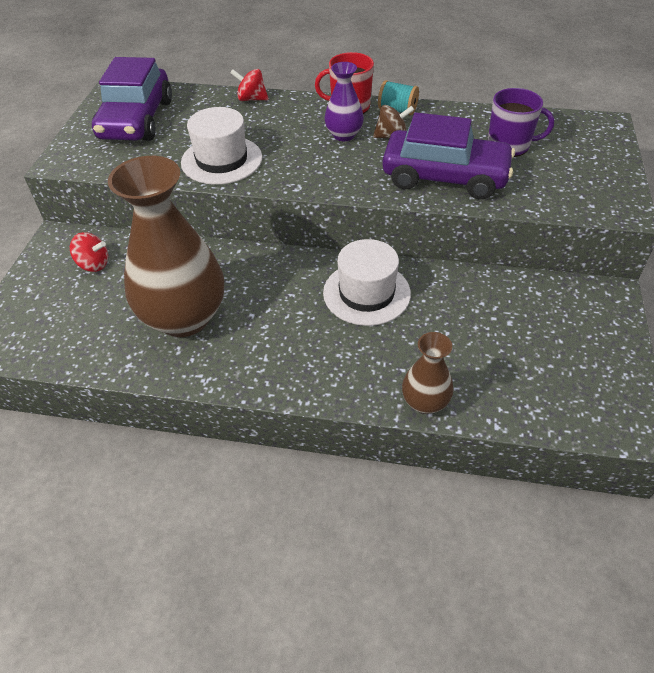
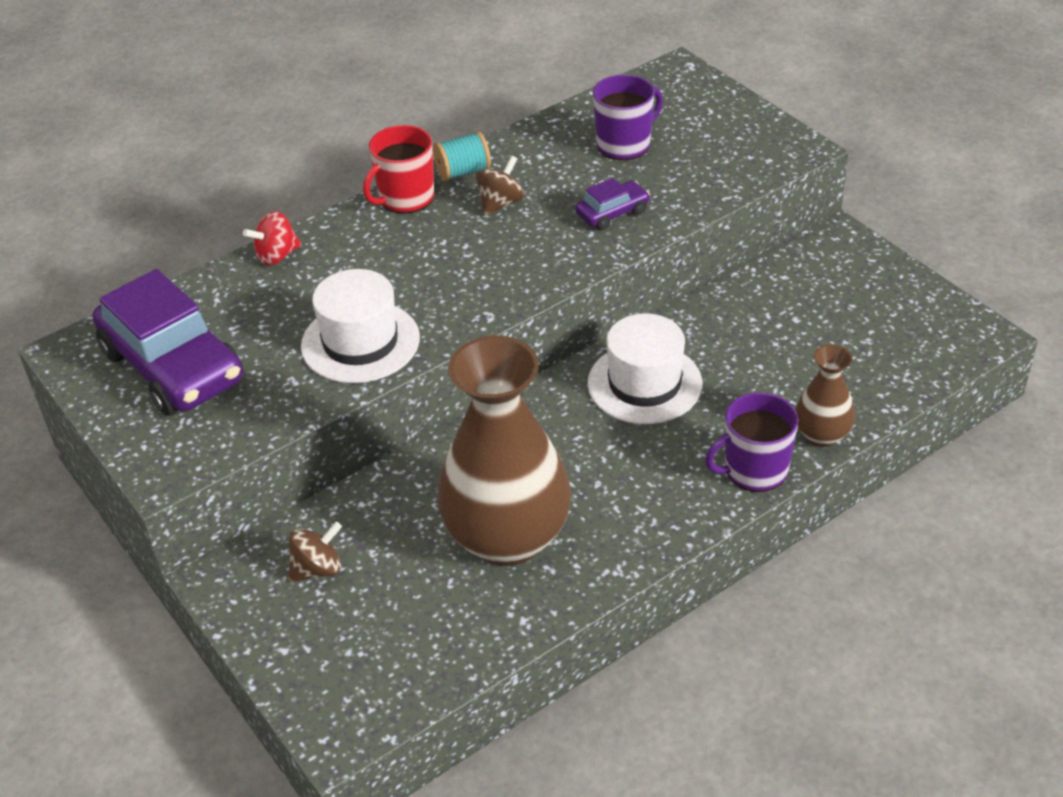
camera: 45 degrees left, 5 degrees down
(94, 264) = (317, 569): red spinning top -> brown spinning top
(344, 135) = (449, 232): purple vase -> none
(355, 389) = (754, 470): none -> purple mug
(445, 177) = (612, 213): purple car -> purple car, size x0.46

